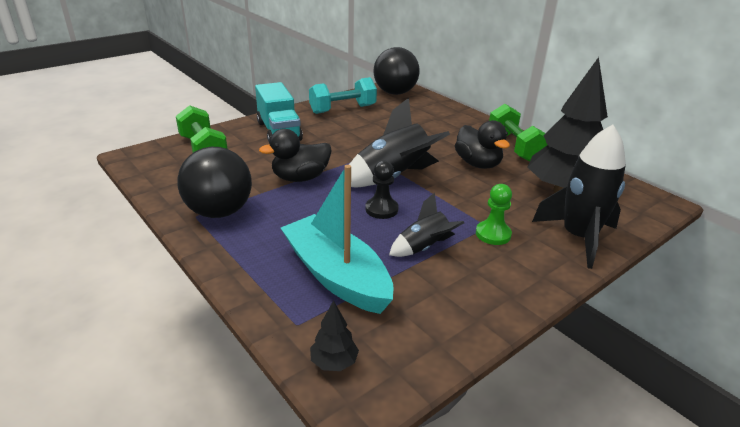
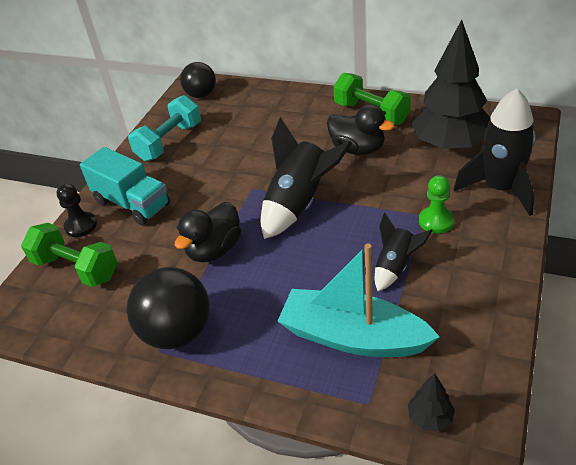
camera: 25 degrees left, 10 degrees up
(381, 209) = (323, 245): black pawn -> black pawn (81, 226)
(395, 93) = (201, 95): black ball -> black ball, size x0.66

